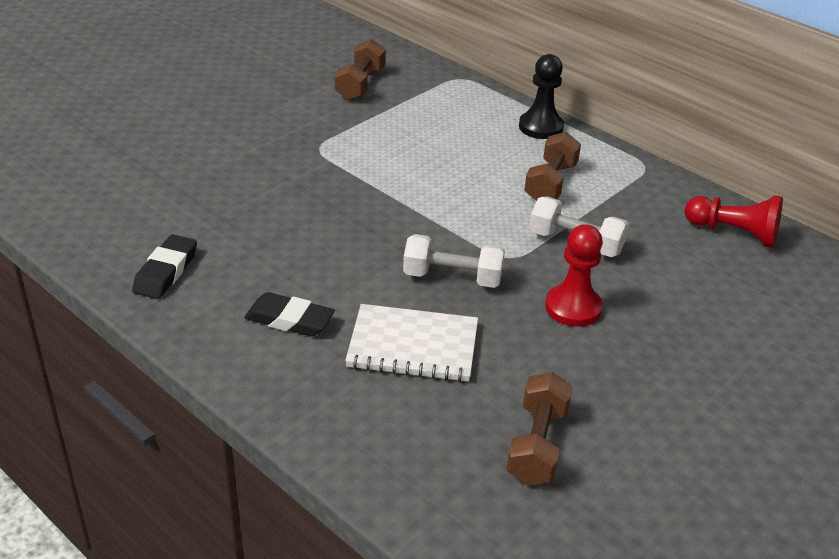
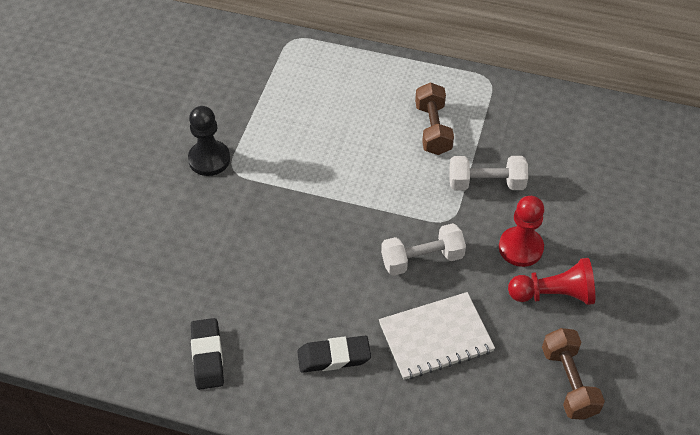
camera: 25 degrees left, 15 degrees up
(360, 84) = (217, 81): brown dumbbell -> none
(540, 127) = (389, 70): black pawn -> black pawn (209, 159)
(734, 233) = (586, 123): red pawn -> red pawn (554, 294)

